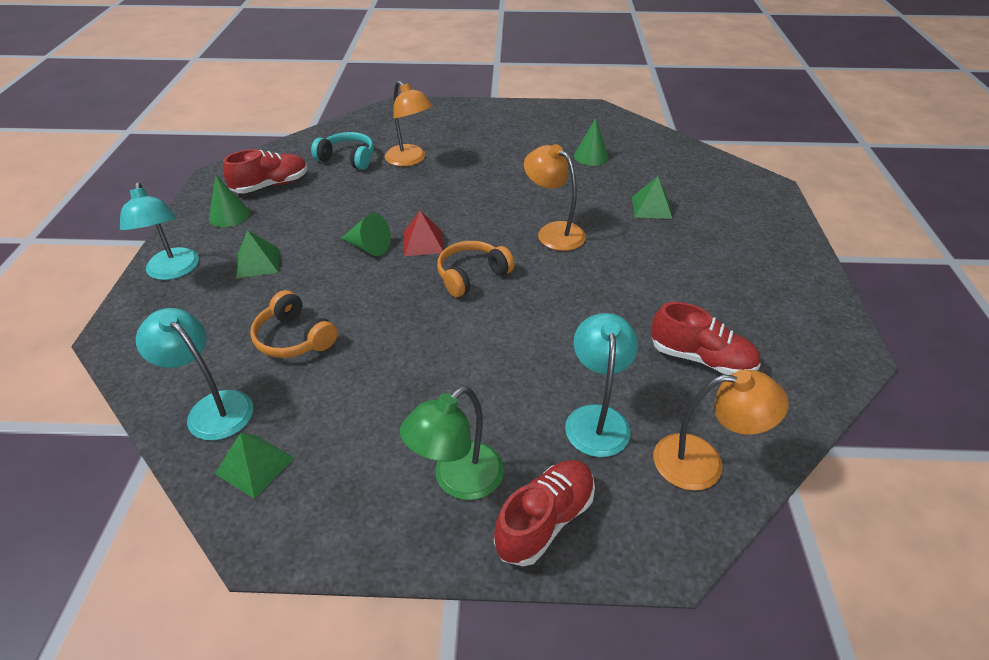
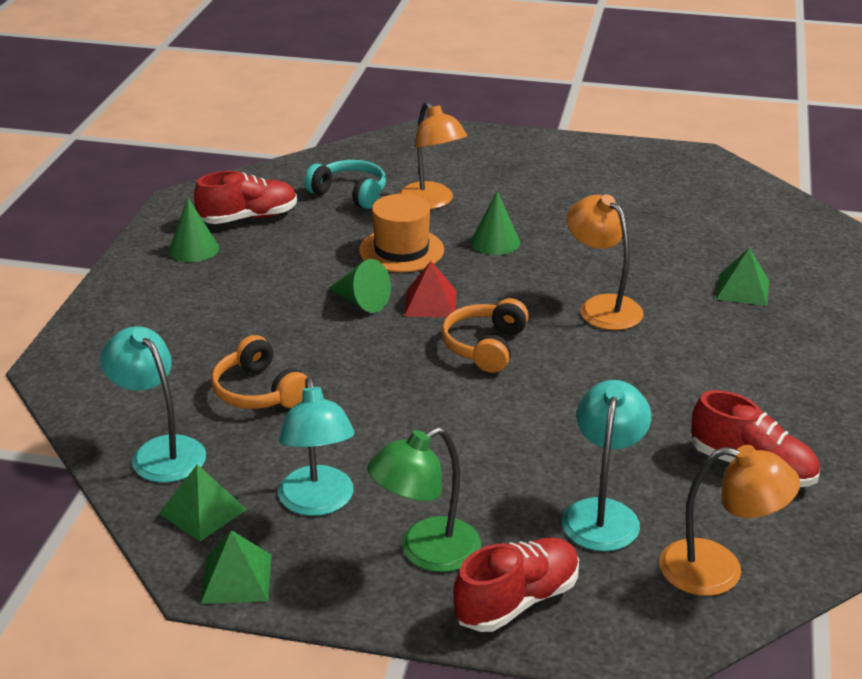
camera: 10 degrees right, 10 degrees down
(173, 271) = (123, 306): turquoise lamp -> turquoise lamp (318, 503)
(257, 262) = (224, 306): green pyramid -> green pyramid (236, 578)
(393, 201) = (401, 250): none -> orange hat
(471, 275) = (485, 346): orange headphones -> orange headphones turned 45 degrees counterclockwise
(591, 156) = (678, 218): green cone -> green cone (495, 242)

